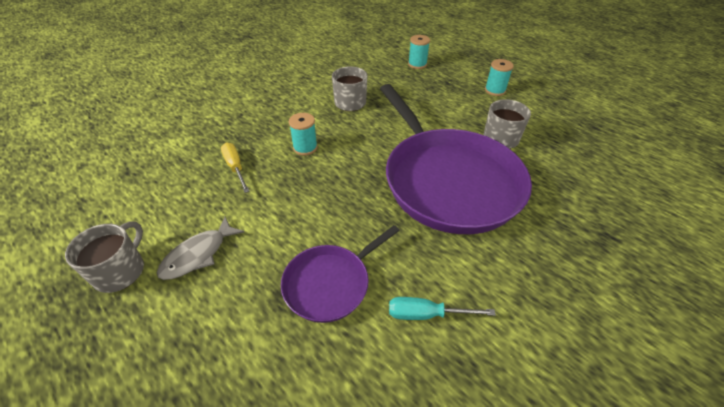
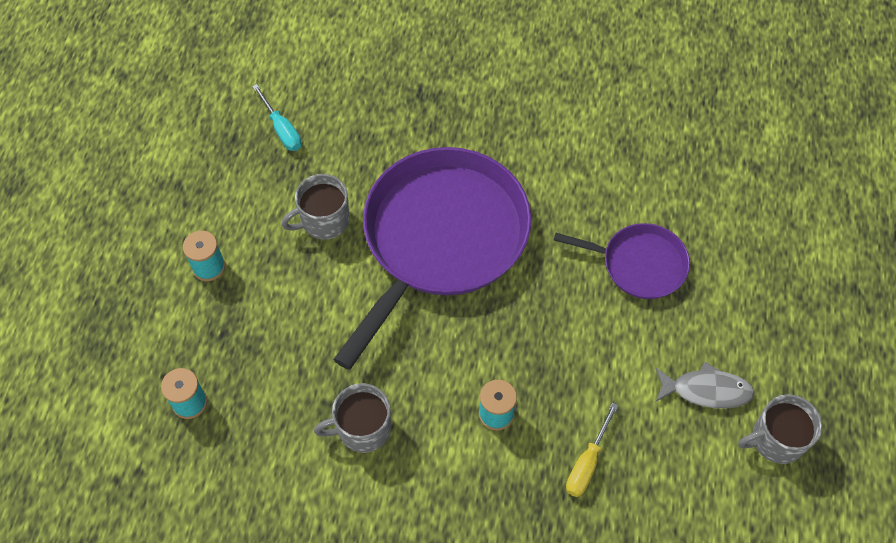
camera: 125 degrees left, 15 degrees up
(426, 314) = (607, 185): turquoise screwdriver -> turquoise screwdriver (282, 129)

